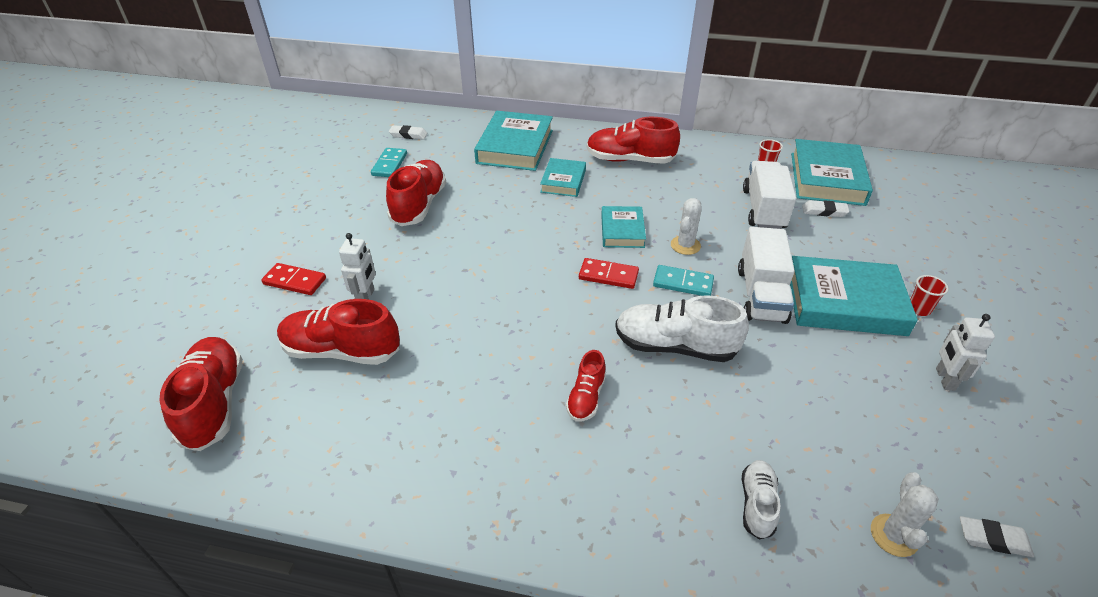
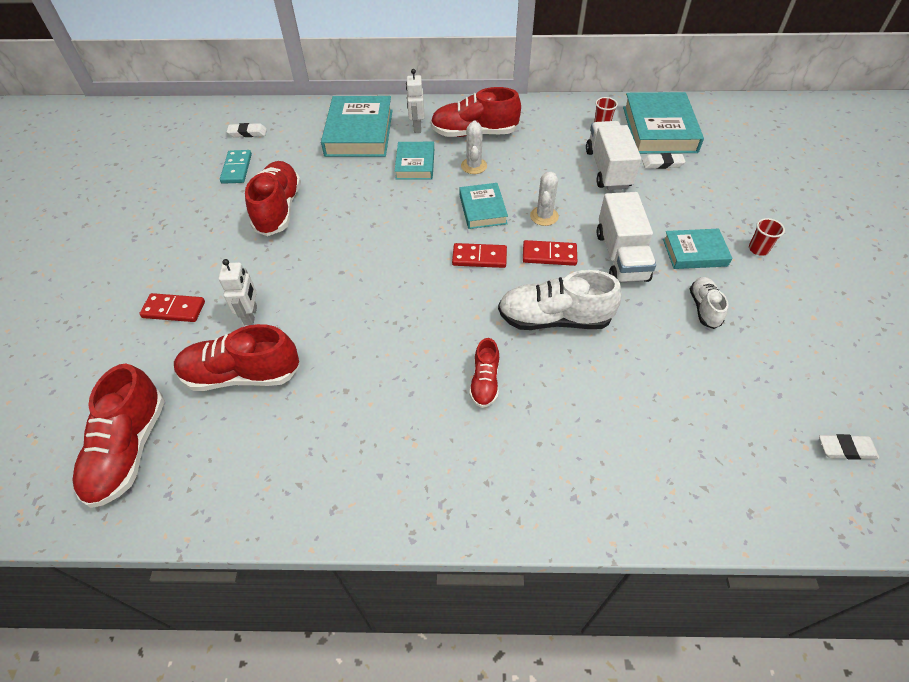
camera: 10 degrees left, 10 degrees up
(214, 403) = (129, 449): red shoe -> red shoe turned 150 degrees counterclockwise
(683, 283) = (549, 255): turquoise domino -> red domino
(757, 504) = (652, 455): white shoe -> white shoe (704, 308)
(844, 302) = (694, 252): turquoise book -> turquoise book, size x0.58
(894, 535) = (768, 461): white cactus -> white cactus (474, 166)
(944, 379) = (788, 312): white robot -> white robot (417, 127)

